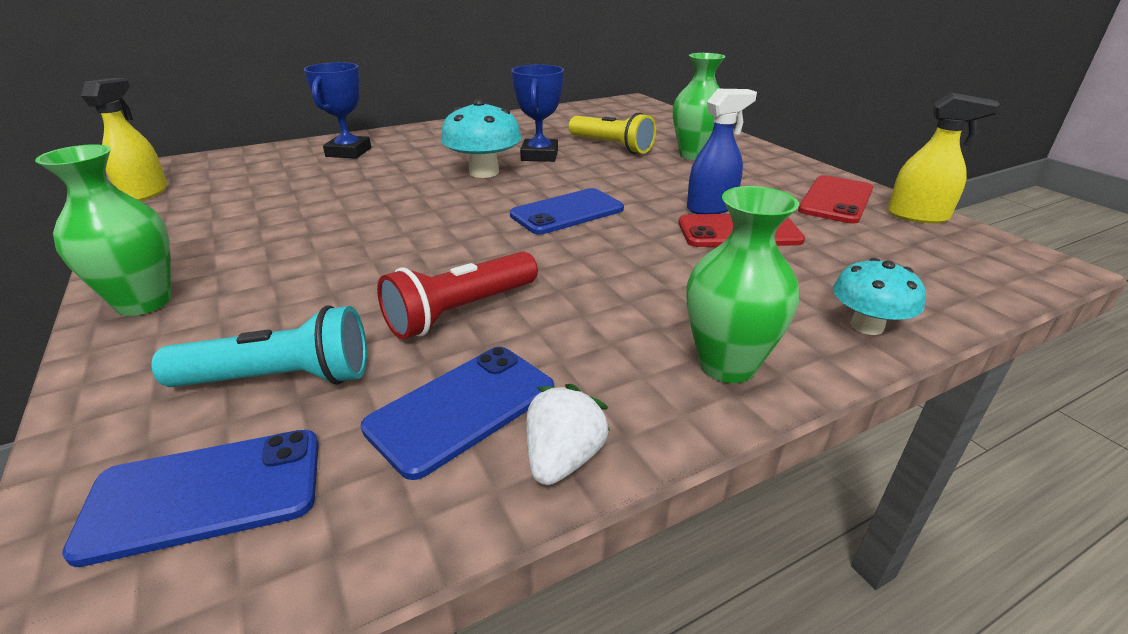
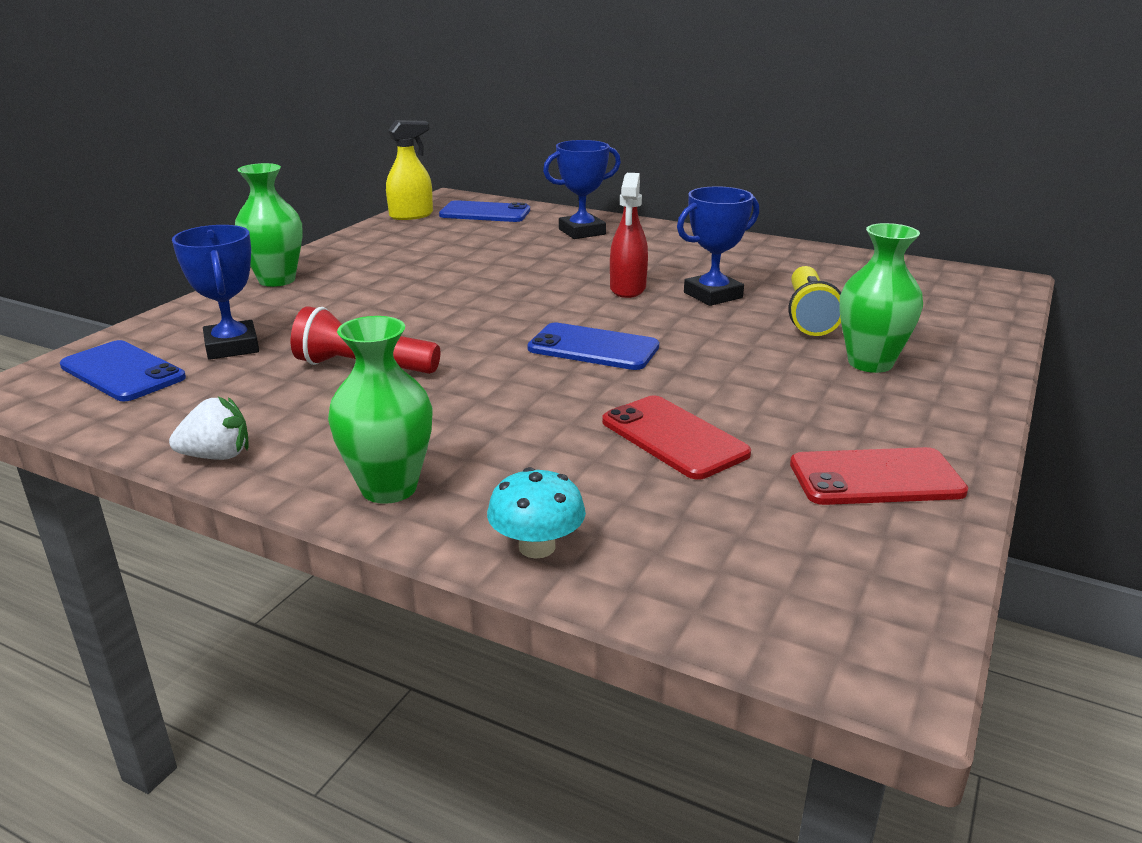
camera: 55 degrees right, 5 degrees down
(280, 379) = (232, 347): turquoise flashlight -> blue trophy
(462, 408) = (246, 407): blue phone -> blue phone (485, 213)
(484, 172) = (627, 289): turquoise mushroom -> red spray bottle
(711, 207) = (718, 409): blue spray bottle -> none
(918, 216) = (919, 546): yellow spray bottle -> none

